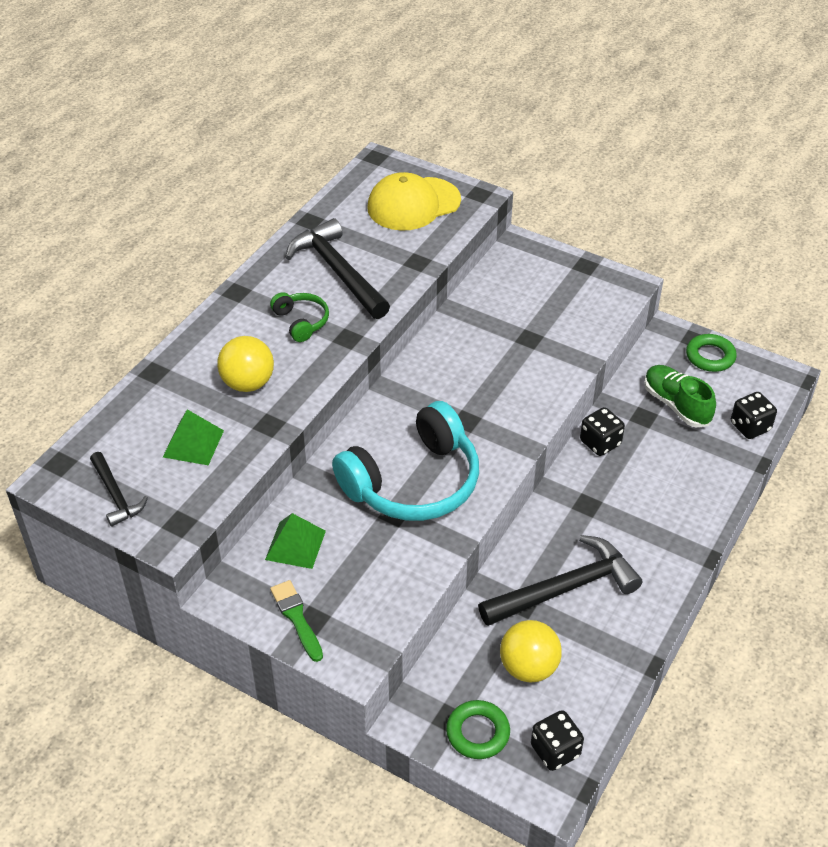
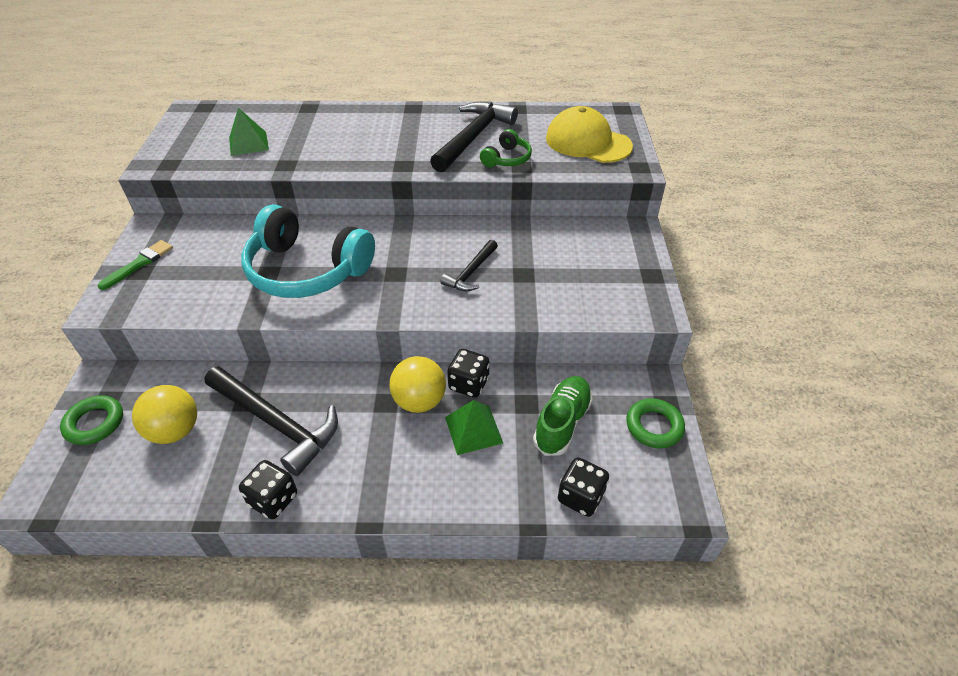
camera: 60 degrees right, 0 degrees up
(116, 495) = (184, 134): black hammer -> black hammer (471, 272)
(248, 383) = (322, 143): yellow ball -> yellow ball (419, 401)
(295, 545) = (212, 238): green pyramid -> green pyramid (473, 430)
(301, 322) = (404, 141): green headphones -> green headphones (507, 159)
(555, 750) = (85, 483): black dice -> black dice (273, 499)

